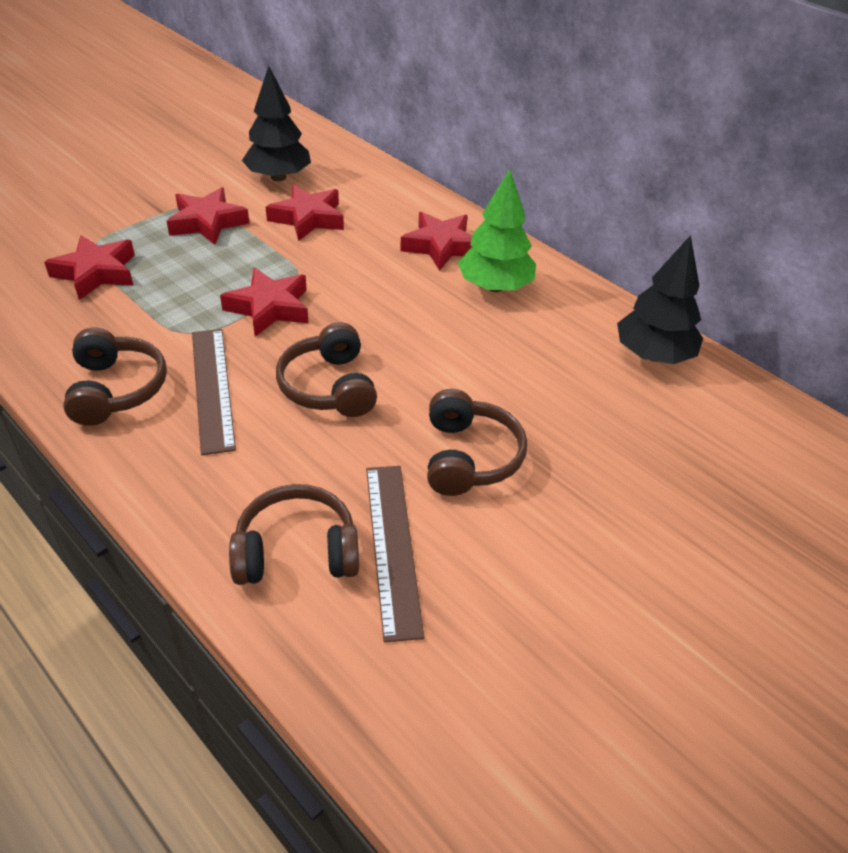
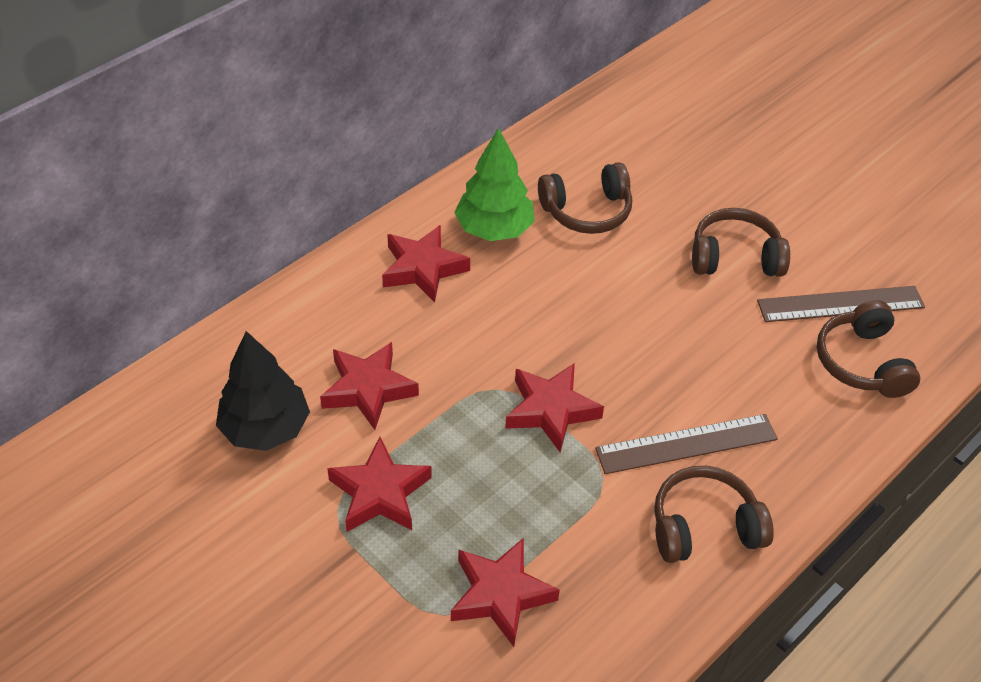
camera: 90 degrees left, 5 degrees up
(329, 386) = (667, 352): brown headphones -> brown headphones (587, 211)
(653, 355) = (585, 134): black tree -> none

